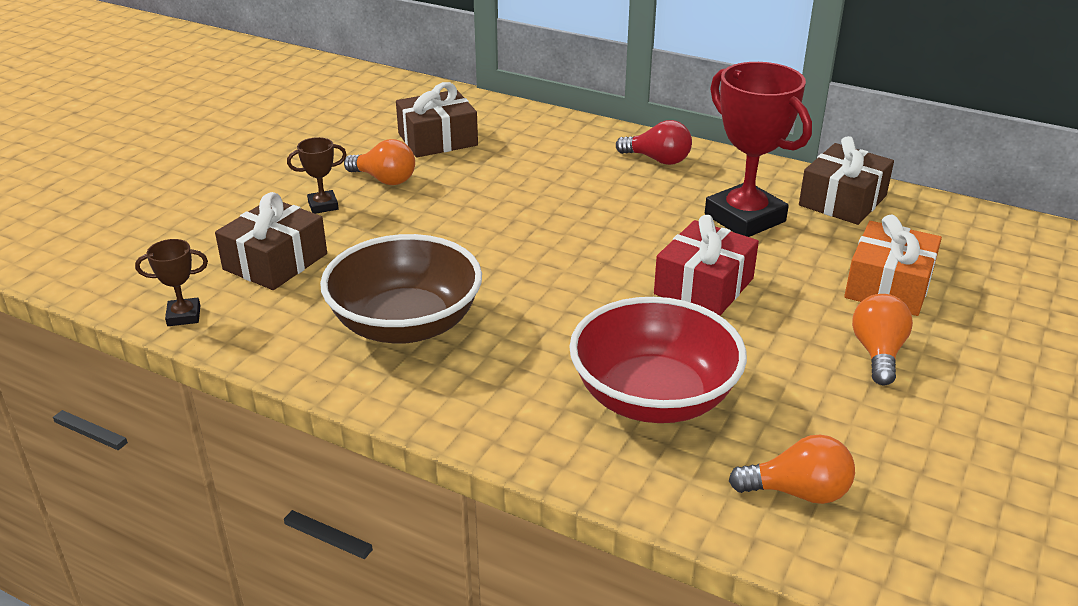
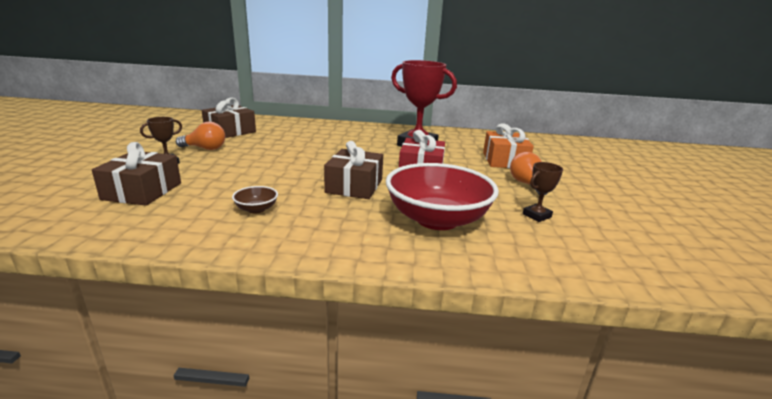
camera: 25 degrees left, 10 degrees down
(184, 316) = (71, 229): brown trophy -> brown trophy (537, 215)
(406, 324) = (256, 209): brown bowl -> brown bowl, size x0.40
(658, 160) = (357, 130): red light bulb -> none
(798, 492) = (554, 248): orange light bulb -> none
(842, 200) = (455, 136): brown gift -> brown gift (354, 186)

